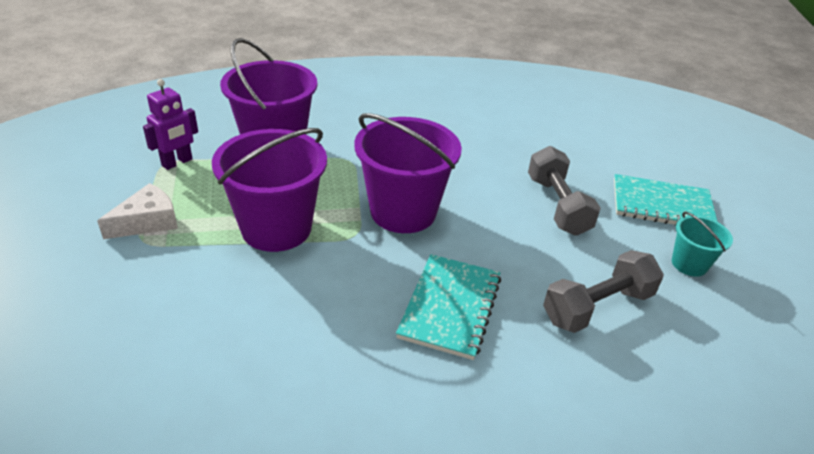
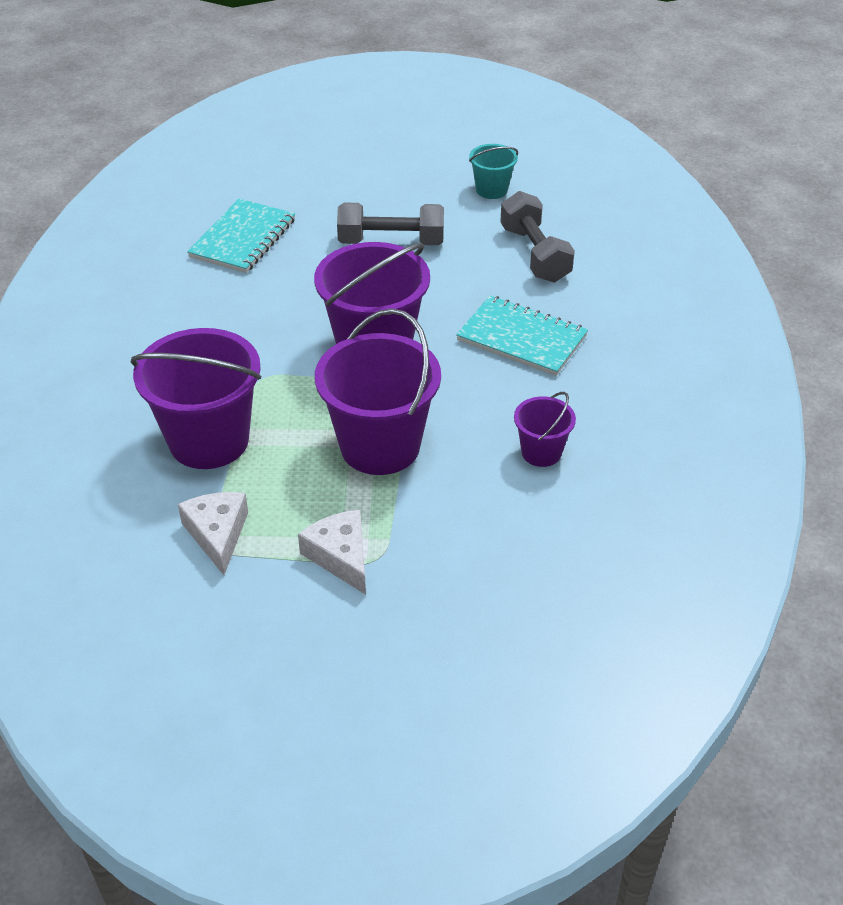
camera: 75 degrees left, 5 degrees up
(177, 162) = (217, 534): purple robot -> white cheese
(277, 335) = (541, 452): none -> purple bucket
(662, 205) = (407, 179): turquoise notebook -> turquoise notebook (243, 238)

